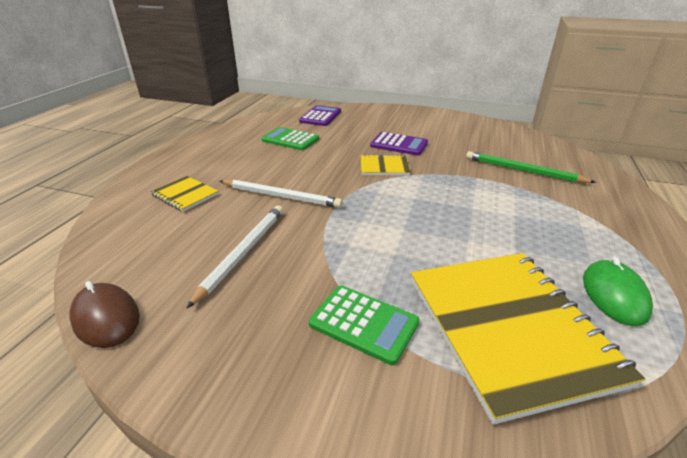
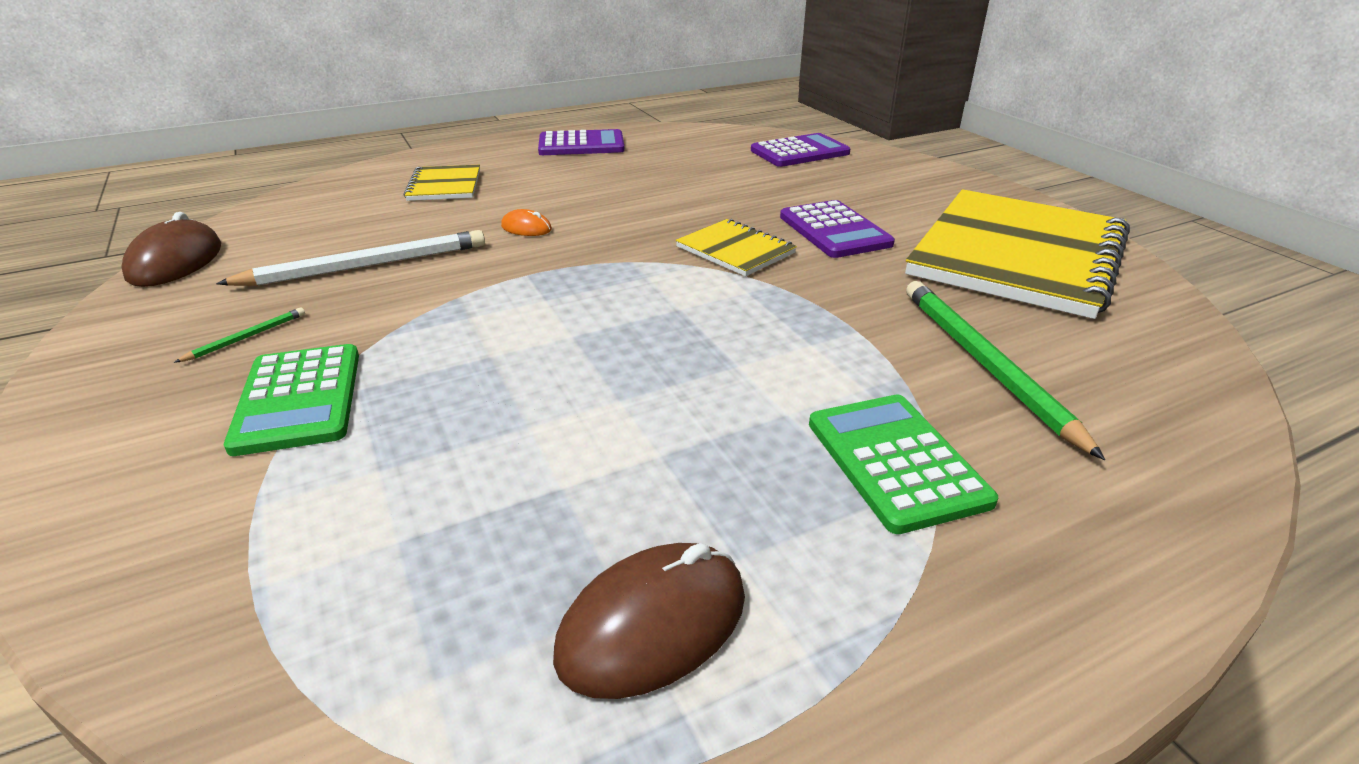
camera: 45 degrees right, 0 degrees up
(213, 146) = (581, 145): none -> purple calculator
(267, 320) = (246, 337): none -> green pencil
(281, 196) = (526, 228): white pencil -> orange mouse
(290, 140) = (687, 168): green calculator -> green calculator (895, 461)
(508, 328) = (405, 525): yellow notebook -> yellow notebook (1017, 255)
(614, 295) = (652, 624): green mouse -> brown mouse

